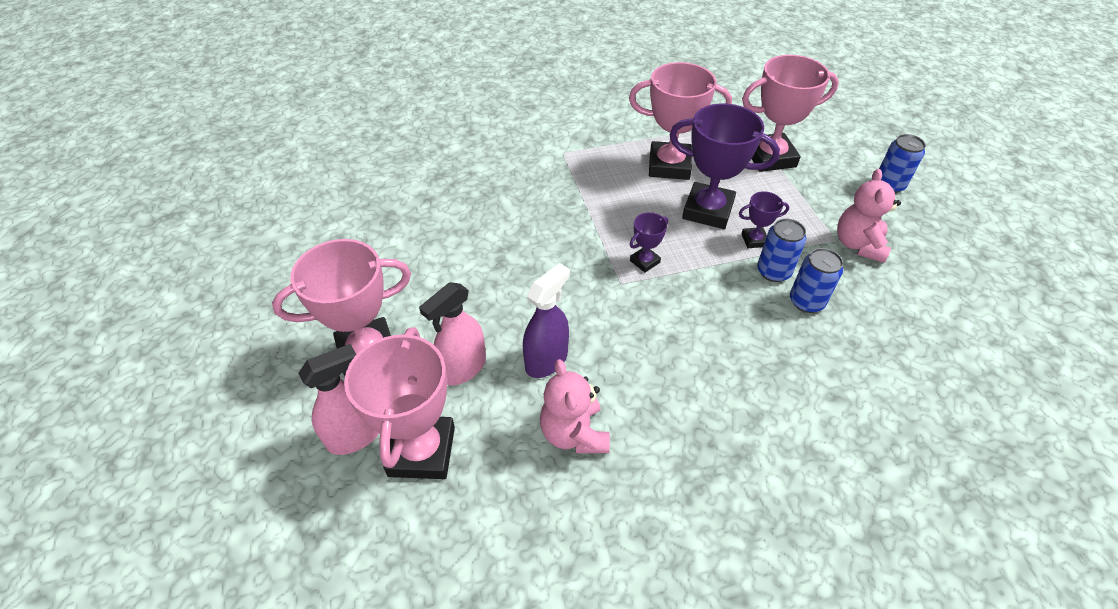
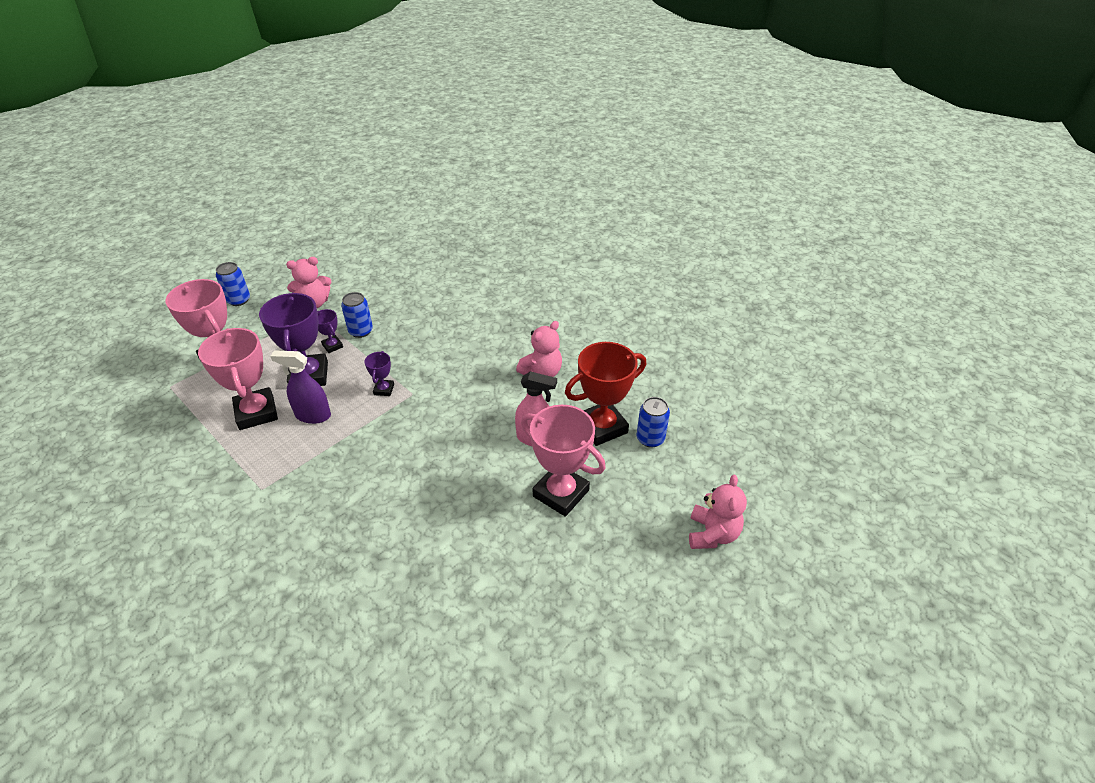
camera: 120 degrees left, 5 degrees down
(176, 472) = (712, 534): none -> pink teddy bear
(355, 436) = (618, 462): pink spray bottle -> none
(422, 451) = (602, 427): pink trophy -> red trophy
(546, 360) = (501, 403): purple spray bottle -> purple spray bottle (313, 415)
(644, 261) = (384, 389): purple trophy -> purple trophy turned 75 degrees clockwise
(806, 301) = (381, 313): blue can -> blue can (650, 438)

